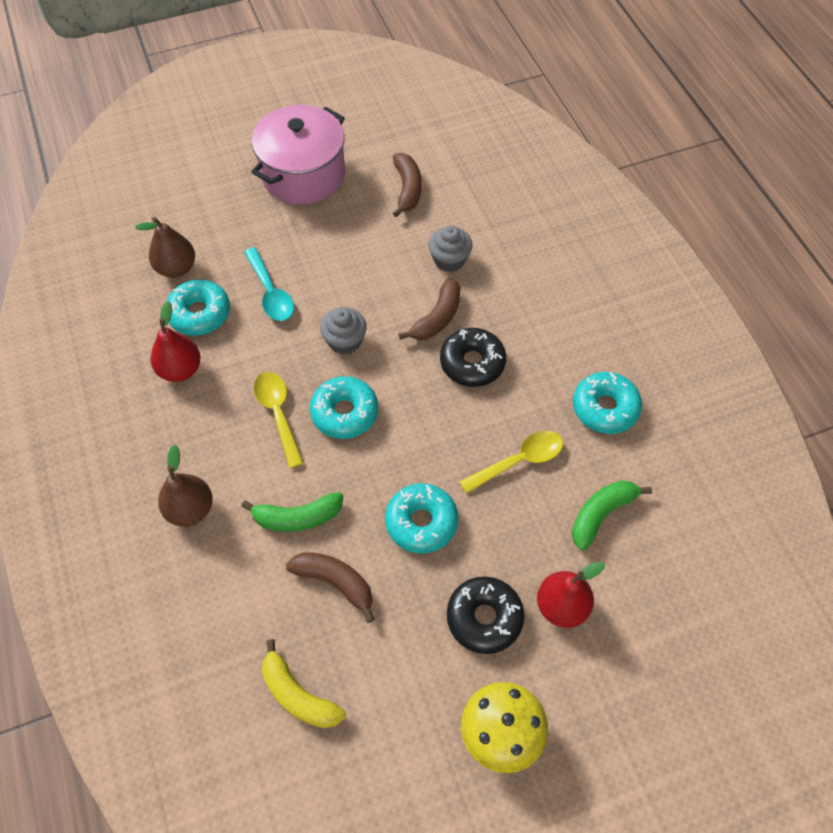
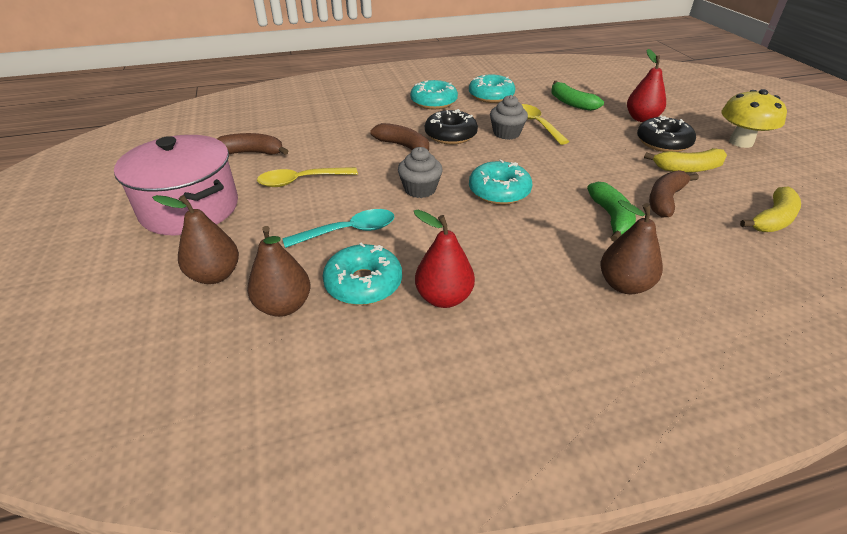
camera: 85 degrees left, 20 degrees down
(213, 218) = (215, 275): none -> brown pear
(278, 414) = (502, 227): yellow spoon -> yellow spoon (301, 181)
(413, 631) = (687, 168): none -> yellow banana
(421, 522) = (597, 161): turquoise donut -> turquoise donut (433, 102)
(449, 260) = (344, 138): grey cupcake -> grey cupcake (506, 133)

